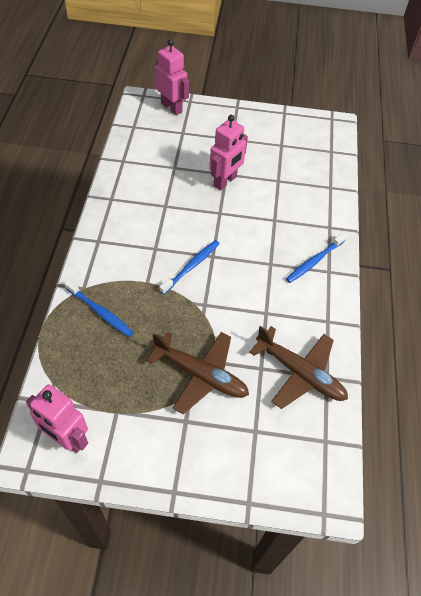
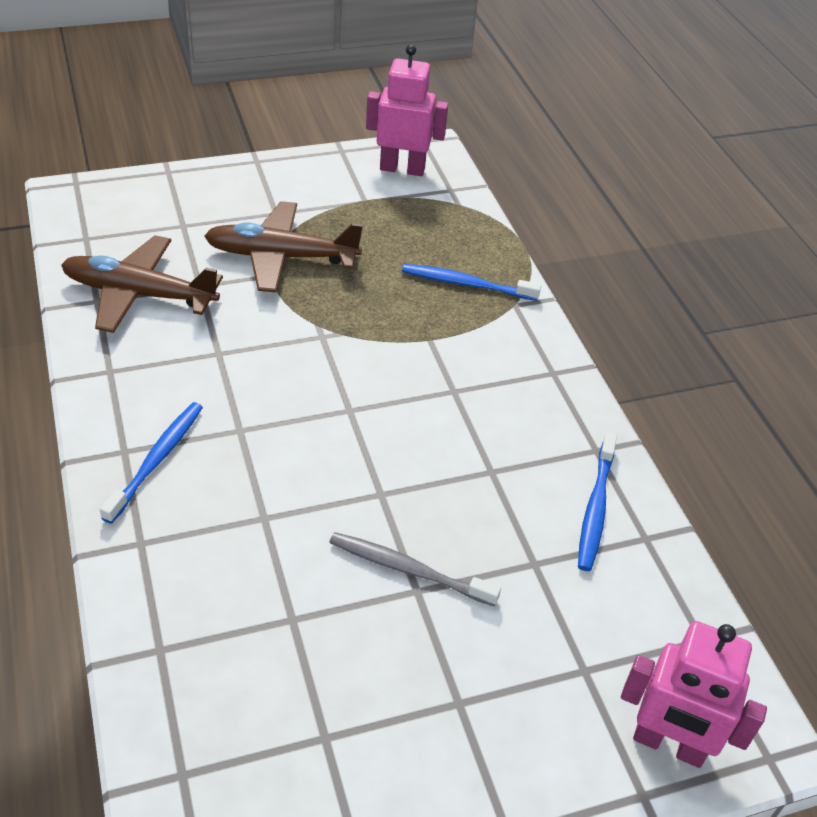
camera: 155 degrees right, 10 degrees down
(191, 266) = (375, 382): blue toothbrush -> blue toothbrush (595, 509)
(225, 181) = (408, 569): pink robot -> grey toothbrush

